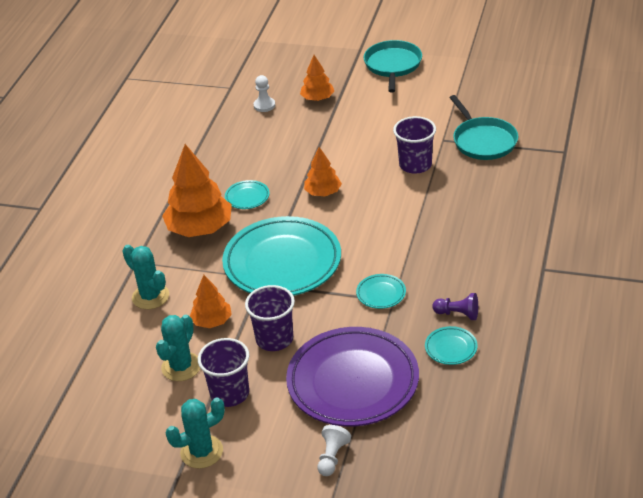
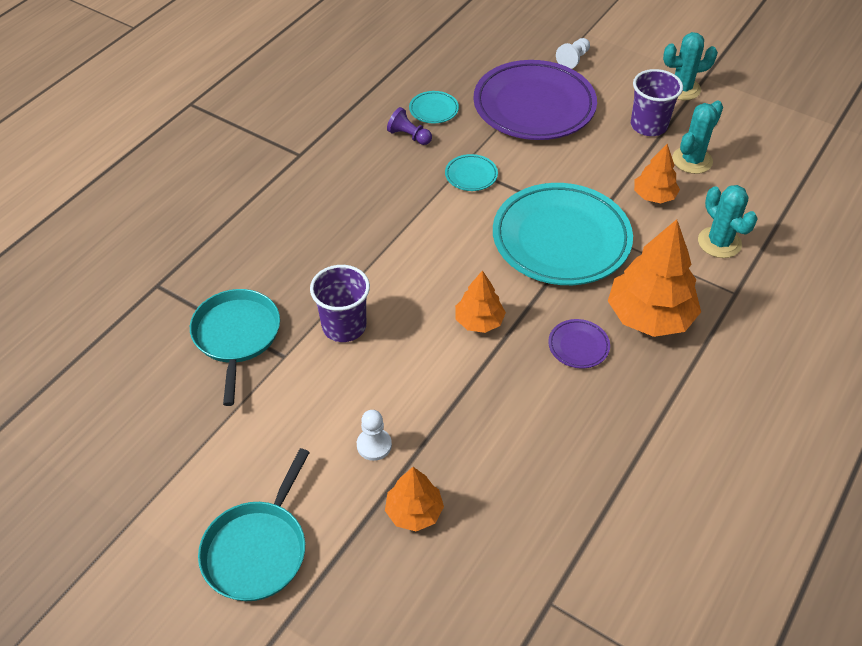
camera: 165 degrees left, 10 degrees up
(247, 197) = (578, 346): turquoise plate -> purple plate
(264, 105) = (504, 528): white pawn -> white pawn (374, 445)
(274, 339) = (594, 161): purple cup -> none

